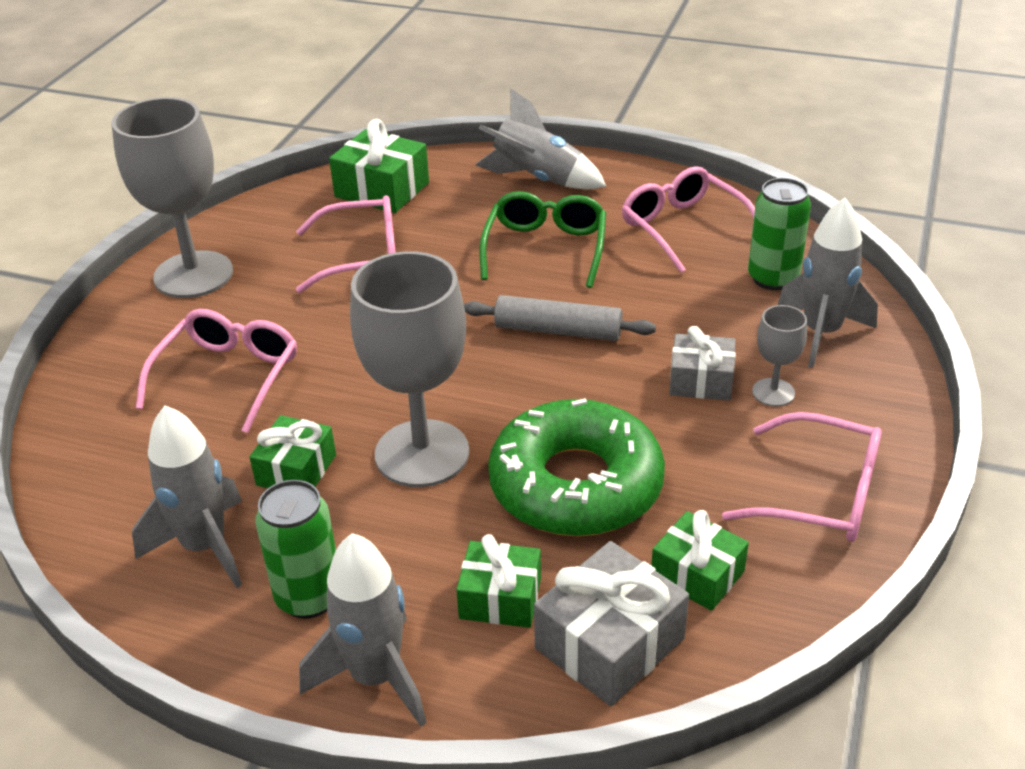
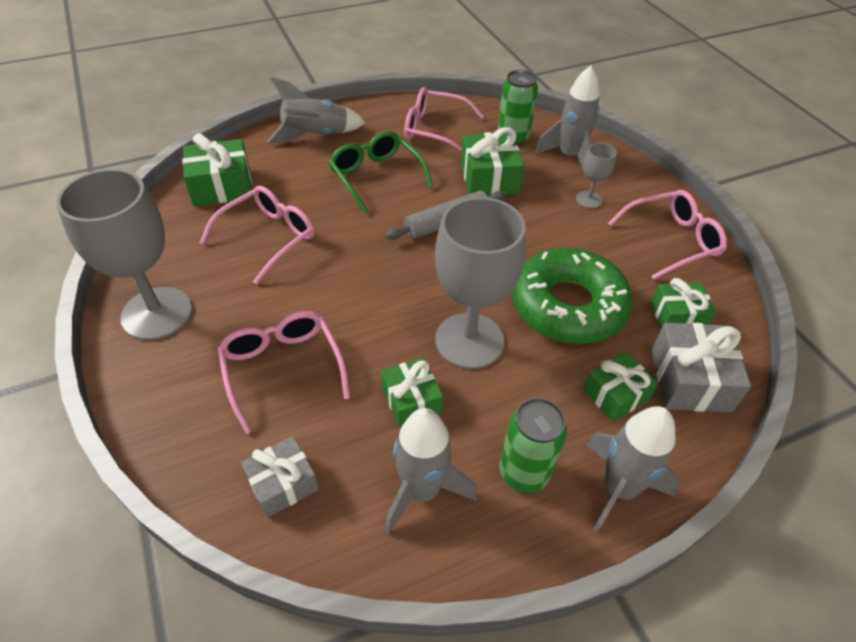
camera: 45 degrees left, 10 degrees up
(675, 309) = (489, 178): none -> green gift
(701, 381) = (551, 212): grey gift -> grey gift (283, 484)

